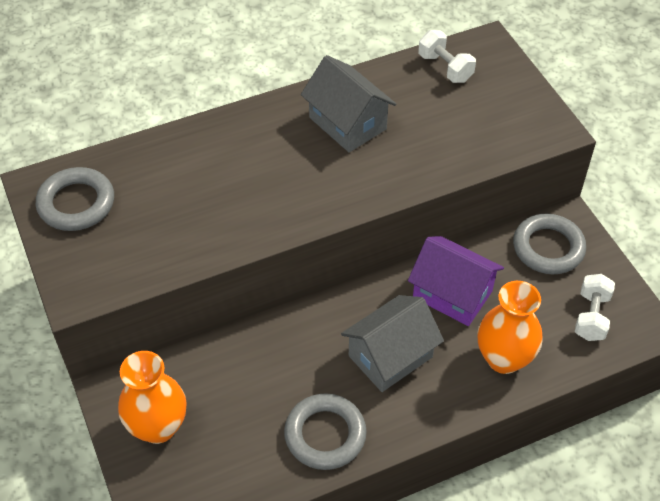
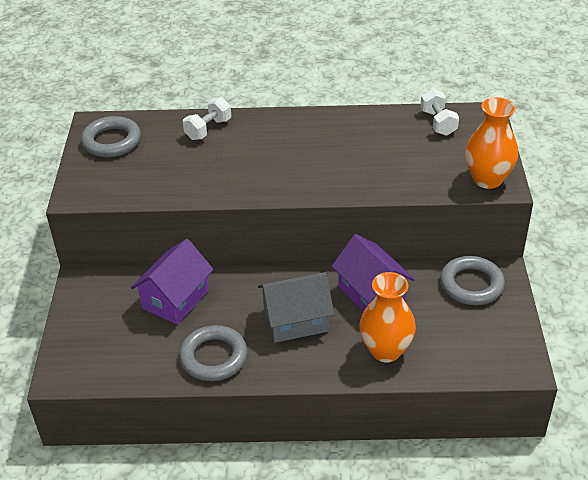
camera: 25 degrees right, 10 degrees down
(158, 427) = (98, 313): orange vase -> orange vase (487, 179)
(240, 376) = (176, 299): none -> purple house
(347, 123) = (337, 140): grey house -> none
(591, 316) = (478, 343): white dumbbell -> white dumbbell (208, 129)

